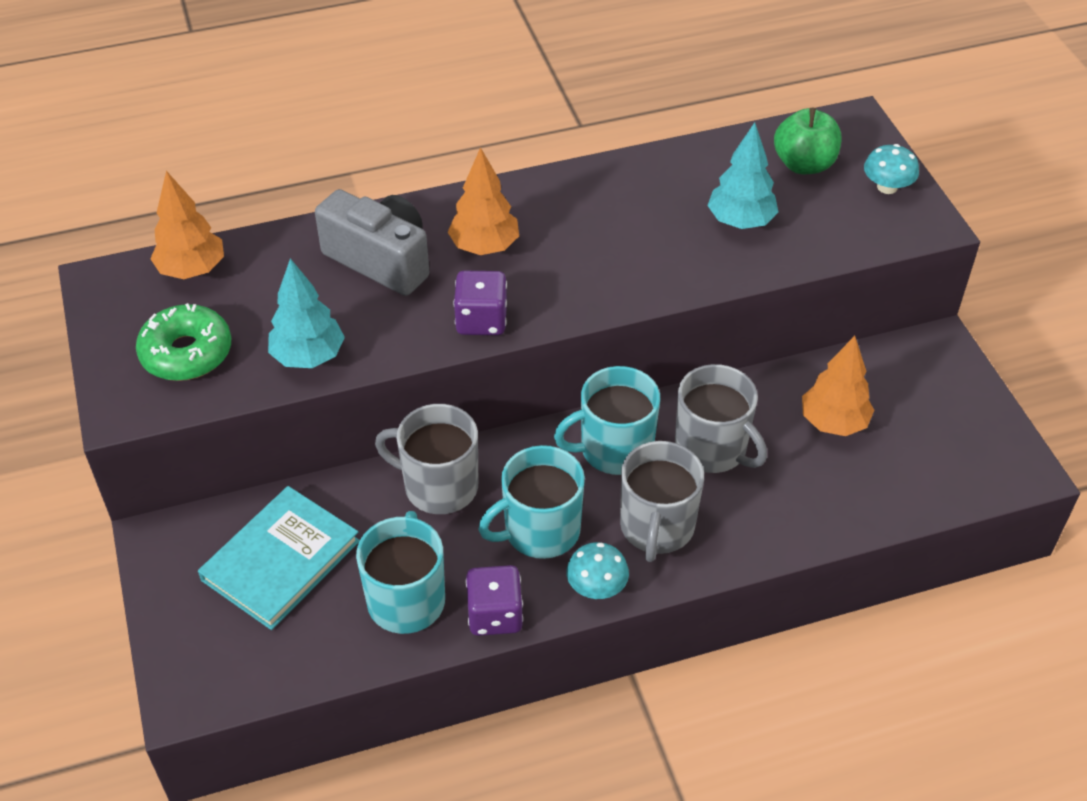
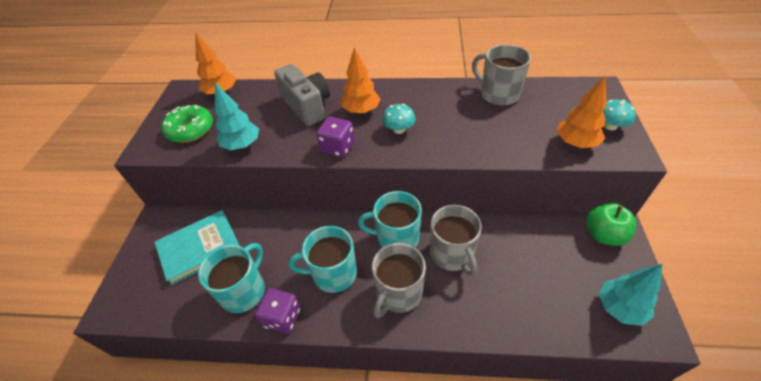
camera: 25 degrees right, 0 degrees up
(438, 486) = (296, 231): grey mug -> grey mug (498, 94)
(596, 586) = (346, 319): turquoise mushroom -> turquoise mushroom (399, 129)
(740, 221) = (509, 127): turquoise tree -> turquoise tree (619, 308)
(804, 164) = (560, 104): green apple -> green apple (603, 235)
(833, 423) = (533, 259): orange tree -> orange tree (575, 143)

